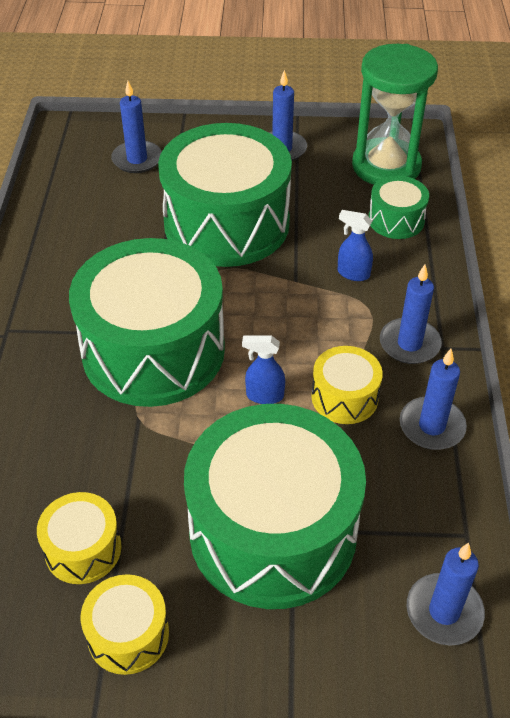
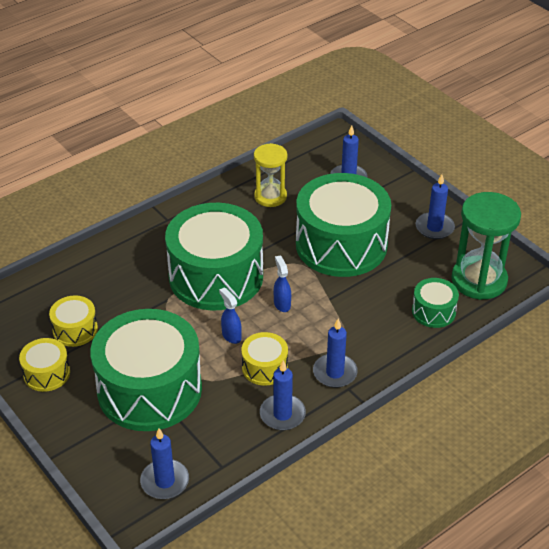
camera: 50 degrees right, 5 degrees down
(85, 229) = (270, 196): none -> yellow hourglass
(353, 273) = (363, 318): blue spray bottle -> blue spray bottle (282, 304)

